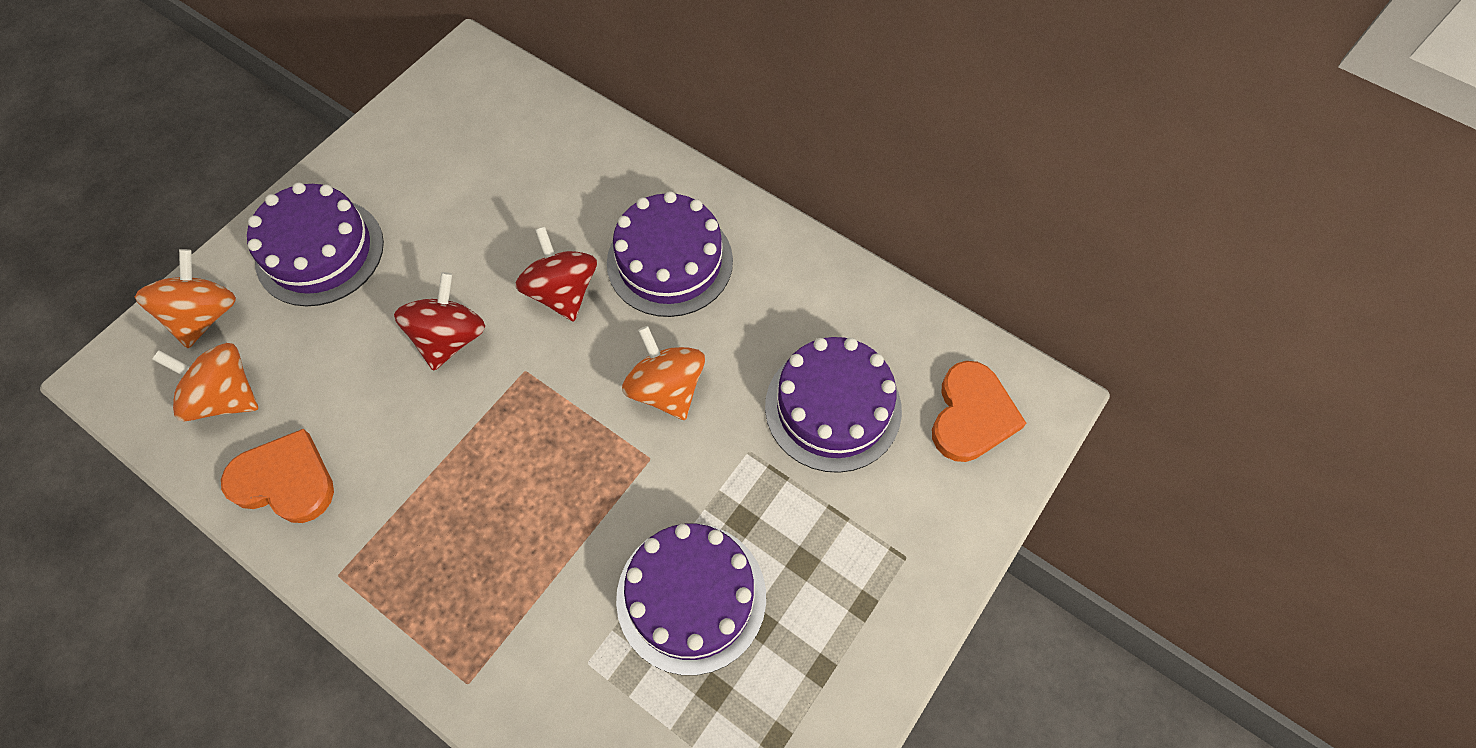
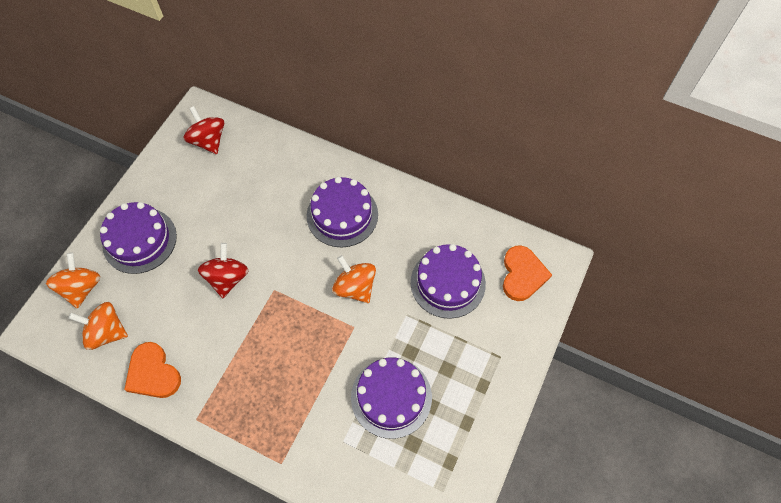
camera: 10 degrees left, 0 degrees up
(285, 480) = (153, 373): orange heart -> orange heart turned 135 degrees counterclockwise
(562, 292) = (285, 242): red spinning top -> red spinning top (208, 141)

